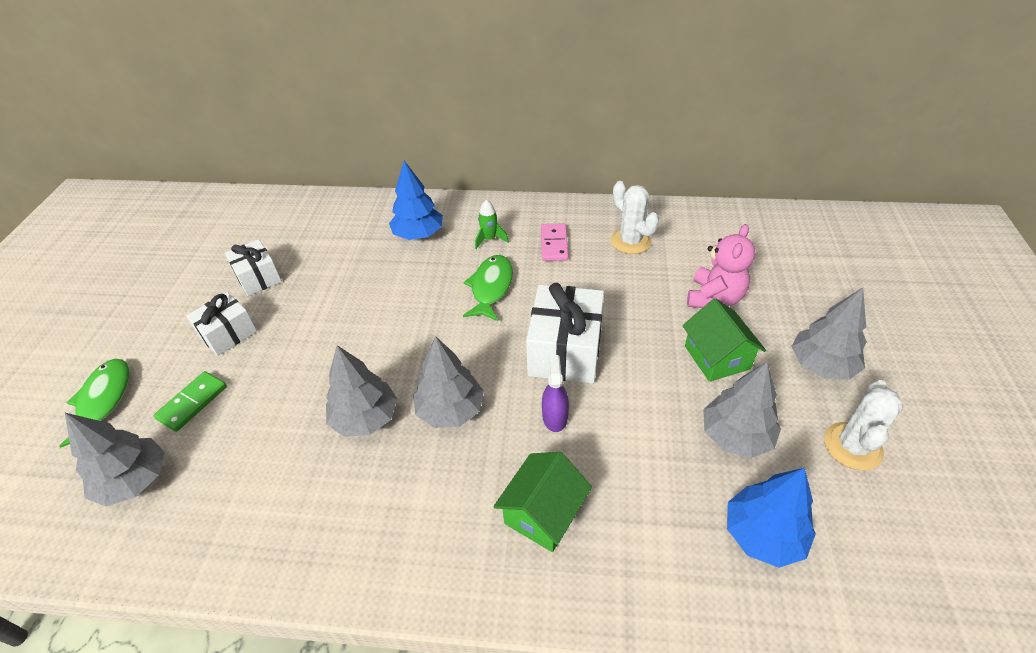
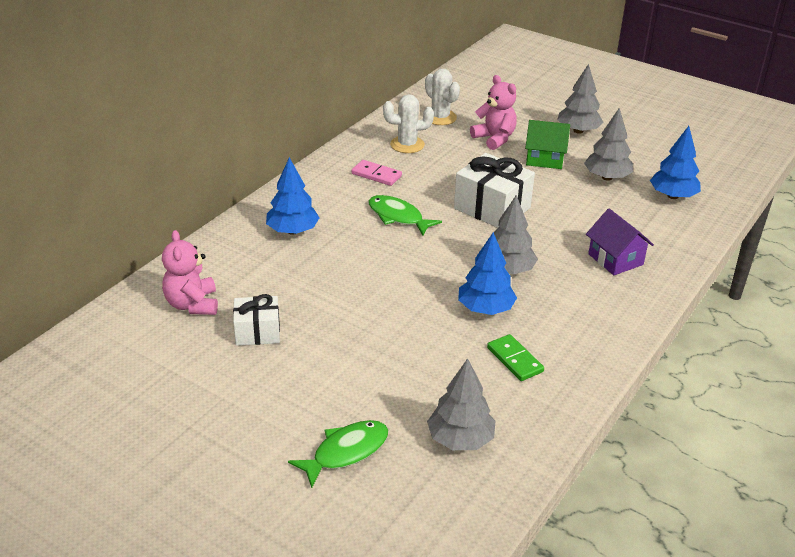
camera: 65 degrees left, 10 degrees down
(104, 400) = (346, 452): green fish -> green fish turned 120 degrees clockwise
(193, 403) = (395, 396): green domino -> green domino (515, 360)
(228, 334) = (323, 363): white gift -> none
(281, 229) = (192, 304): none -> pink teddy bear
(365, 418) = (485, 309): grey tree -> blue tree
(489, 239) = (339, 200): green rocket -> none
(543, 513) = (615, 259): green house -> purple house
(555, 416) = (546, 231): purple spray bottle -> none
(852, 446) = (638, 148): white cactus -> white cactus (440, 117)

